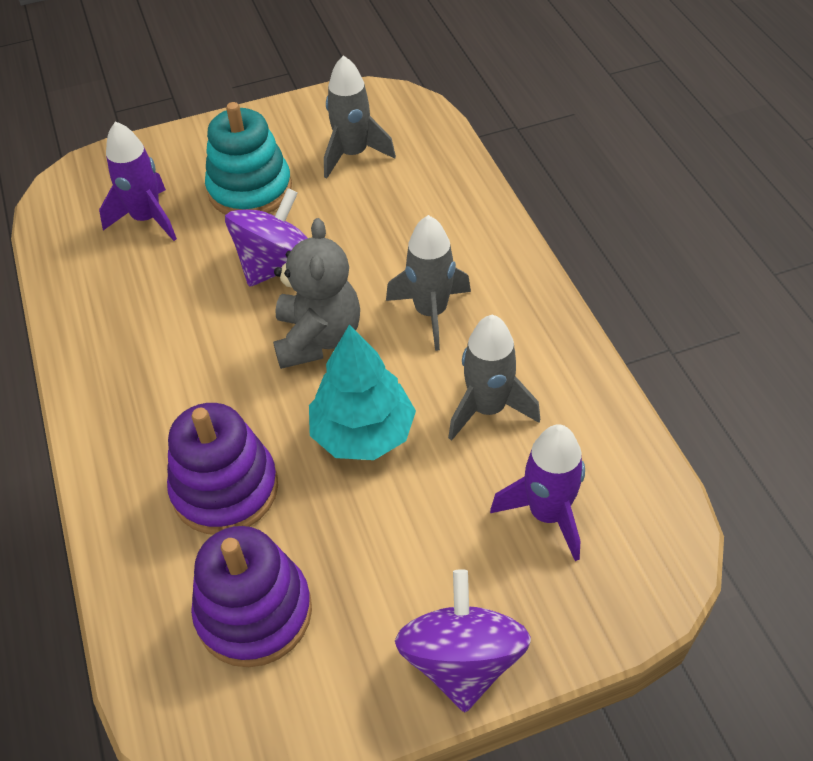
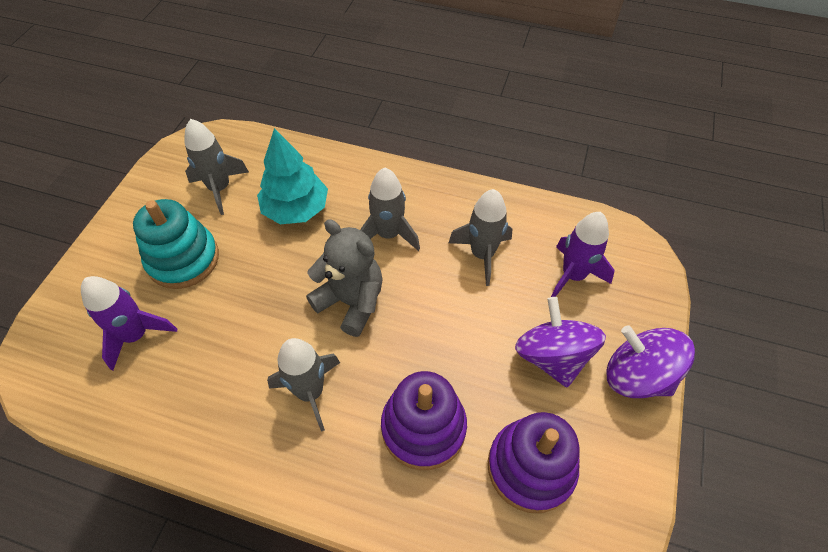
camera: 55 degrees left, 5 degrees up
(191, 375) = (310, 392): none -> grey rocket
(276, 265) = (267, 286): purple spinning top -> purple spinning top (552, 356)
(363, 433) = (446, 324): turquoise tree -> turquoise tree (296, 209)

